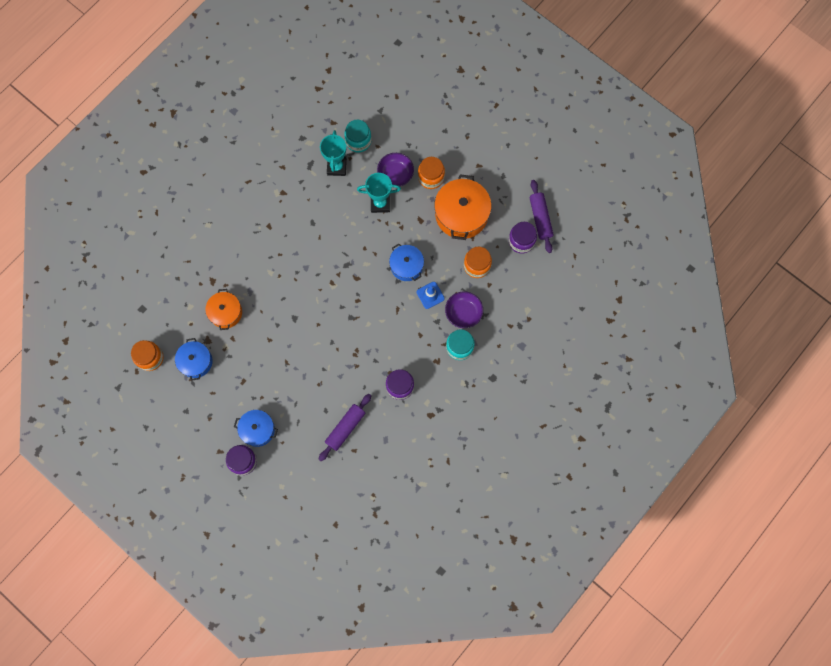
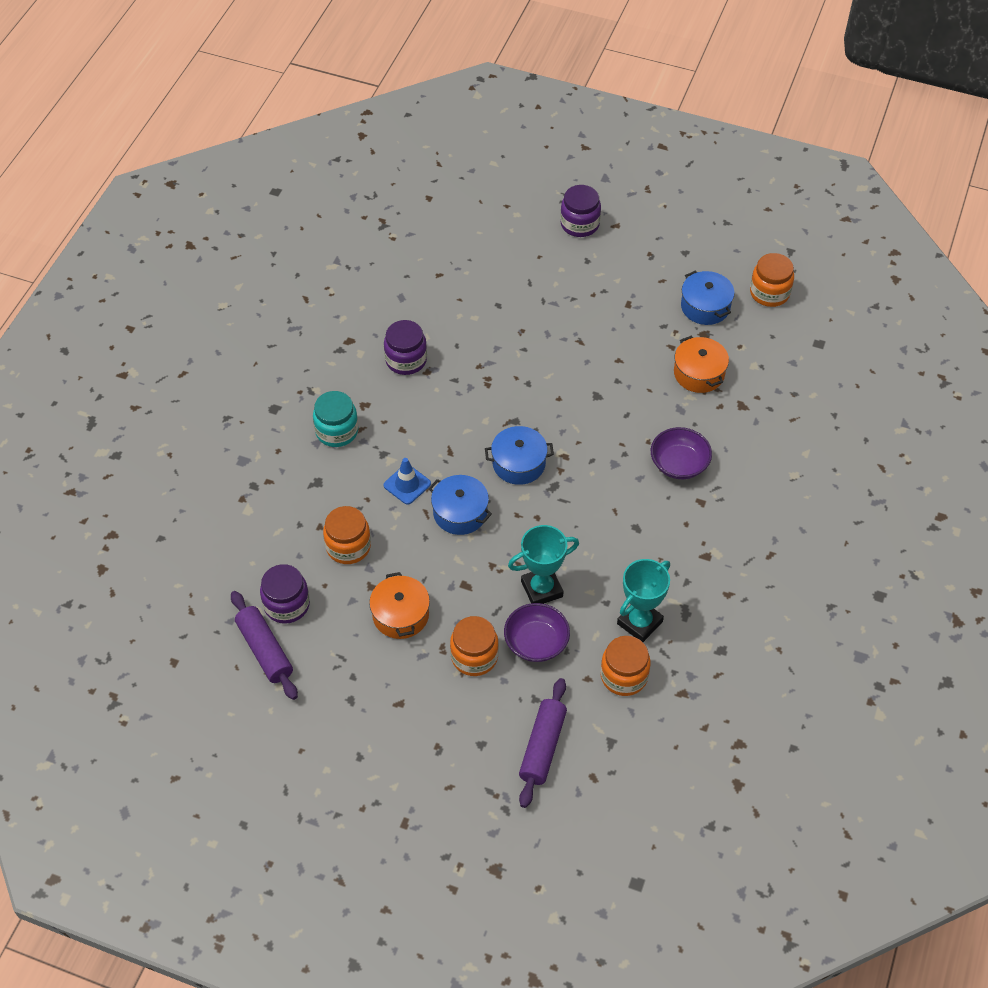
camera: 160 degrees right, 20 degrees down
(258, 429) = (579, 260): blue pot -> blue pot (519, 463)
(337, 167) = (639, 622): turquoise trophy -> turquoise trophy turned 60 degrees clockwise
(345, 428) = (461, 294): purple rolling pin -> purple rolling pin (542, 747)
(358, 141) = (624, 676): turquoise jar -> orange jar
(461, 214) = (400, 615): orange pot -> orange pot, size x0.61
(463, 313) = (347, 476): purple bowl -> purple bowl (679, 464)

